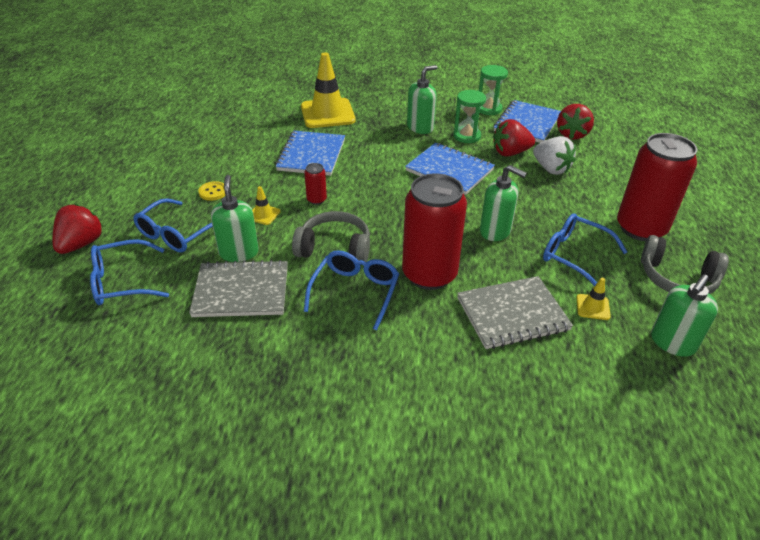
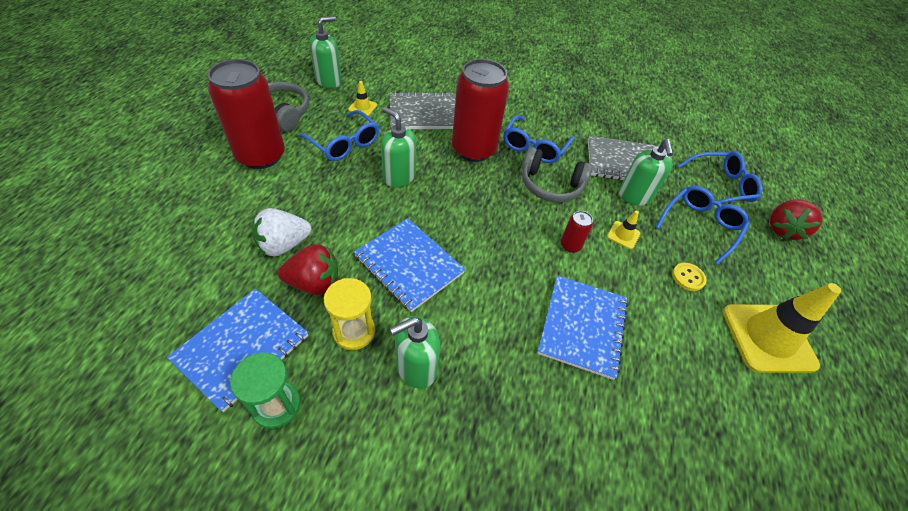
camera: 175 degrees left, 10 degrees up
(327, 113) = (564, 441): yellow traffic cone -> yellow traffic cone (768, 338)
(467, 136) = (354, 331): green hourglass -> yellow hourglass
(551, 169) = (283, 245): white strawberry -> white strawberry turned 90 degrees counterclockwise
(572, 134) = (197, 307): red strawberry -> none

